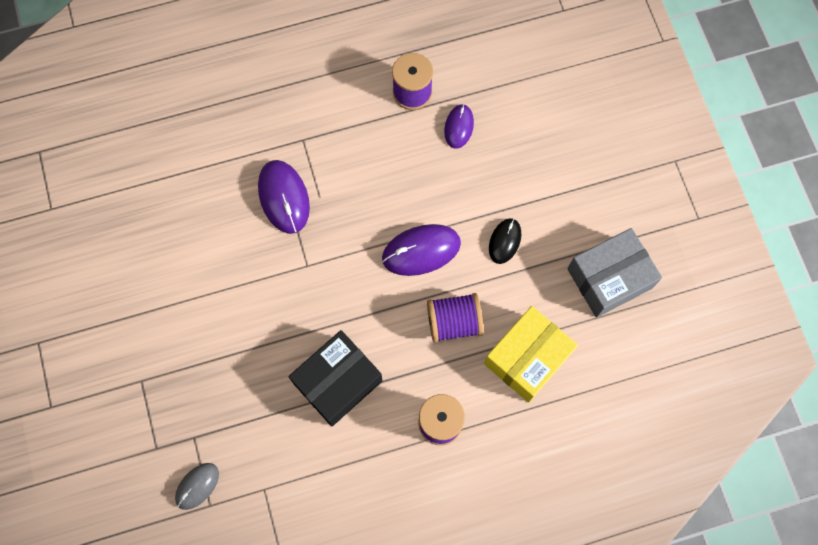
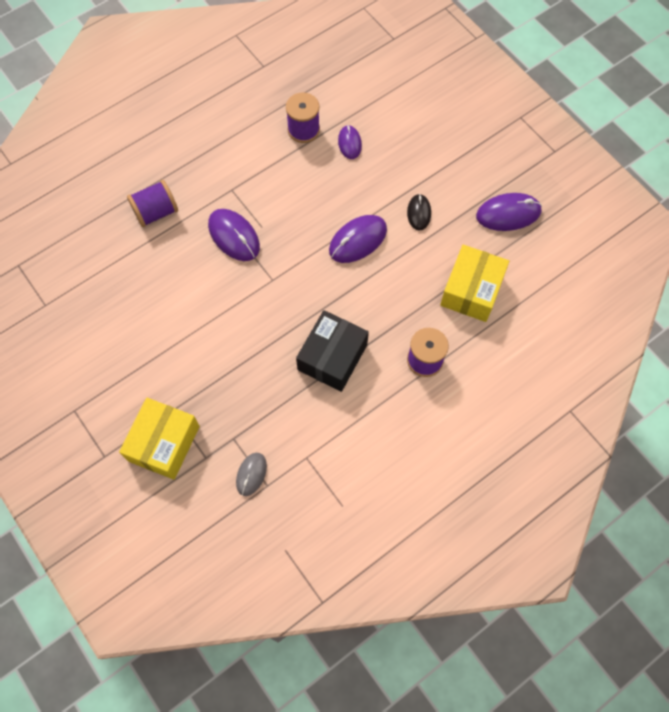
camera: 20 degrees left, 5 degrees down
(118, 415) = (164, 443): none -> yellow box
(453, 322) = (404, 283): purple spool -> purple spool (156, 212)
(609, 278) = (508, 214): grey box -> purple mouse

